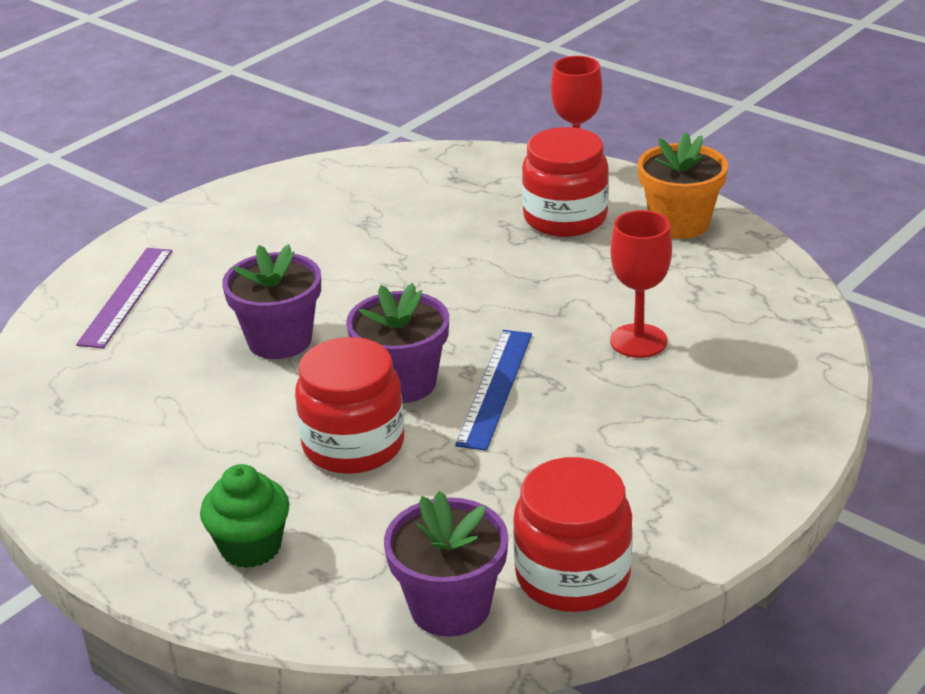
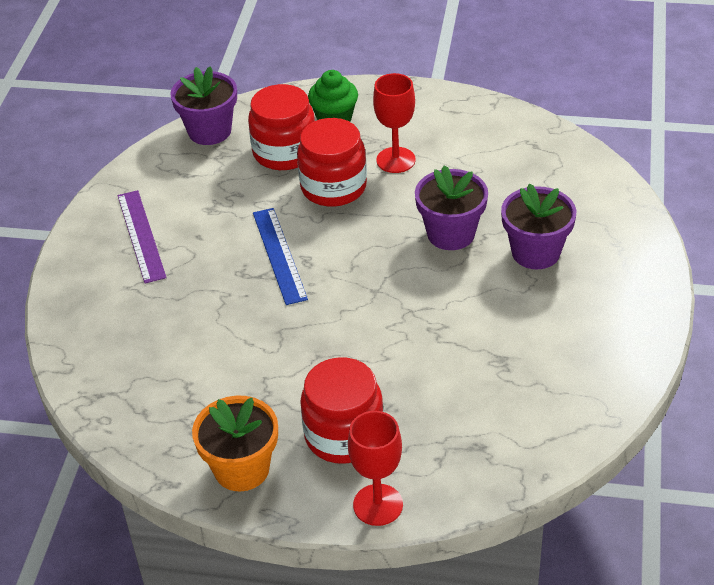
camera: 150 degrees right, 10 degrees up
(126, 296) = (594, 224): purple ruler -> purple ruler (141, 235)
(402, 383) = (341, 236): purple flower pot -> purple flower pot (535, 252)
(572, 576) = (158, 167): red jar -> red jar (284, 152)
(638, 341) = (207, 329): red goblet -> red goblet (395, 160)

